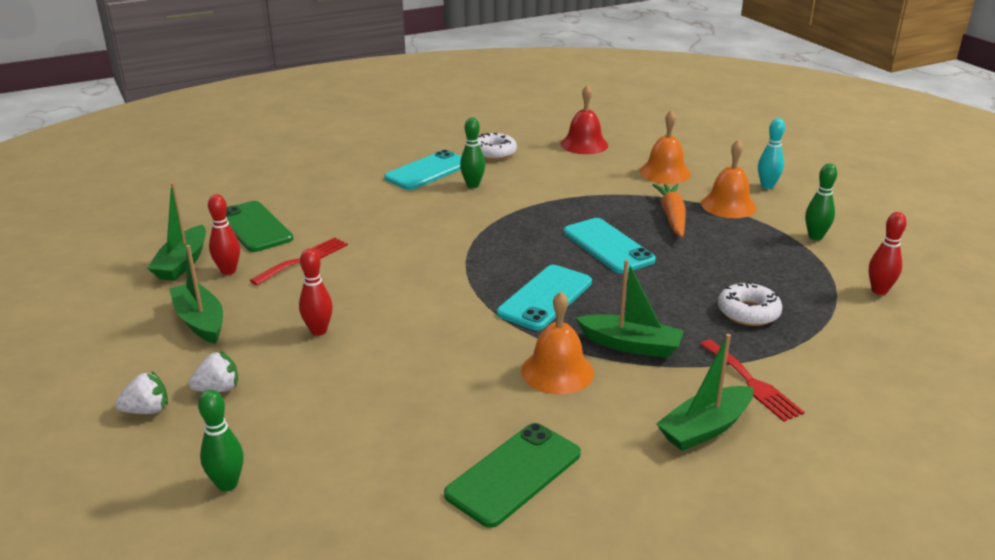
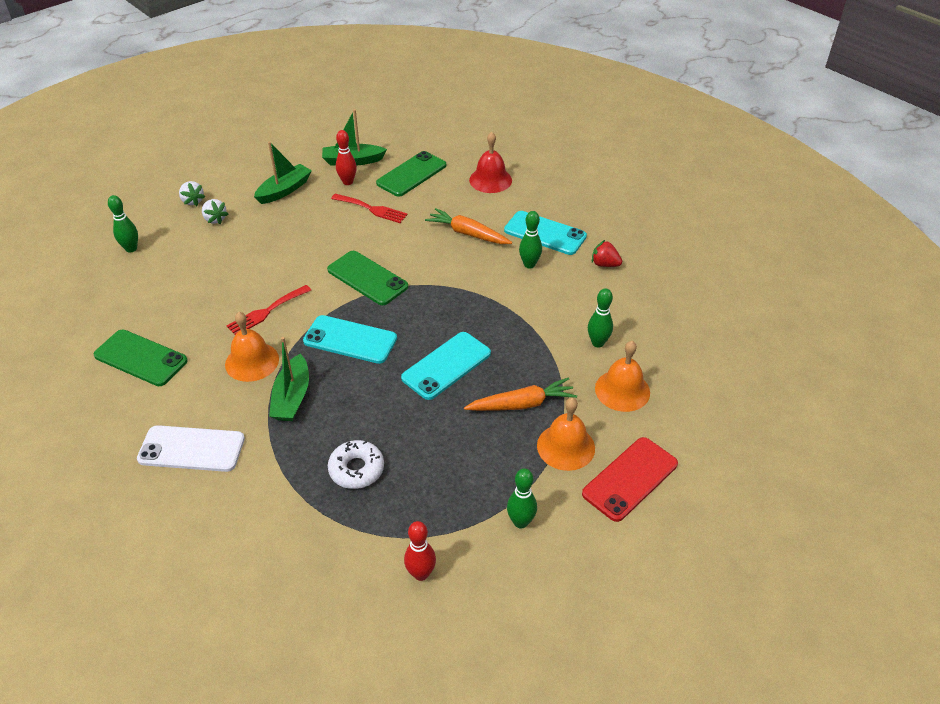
camera: 75 degrees right, 15 degrees up
(318, 331) = (282, 240): red bowling pin -> none
(398, 209) = (467, 233): none -> orange carrot
(439, 276) = (367, 278): none -> green phone
(494, 153) = (604, 264): white donut -> red strawberry
(584, 144) = (660, 321): red bell -> red bell (490, 180)
(601, 172) = (597, 343): none -> green bowling pin
(705, 428) = (191, 449): green boat -> white phone
(752, 383) = (251, 475): red fork -> red fork (266, 312)
(767, 186) = (630, 479): turquoise bowling pin -> red phone

